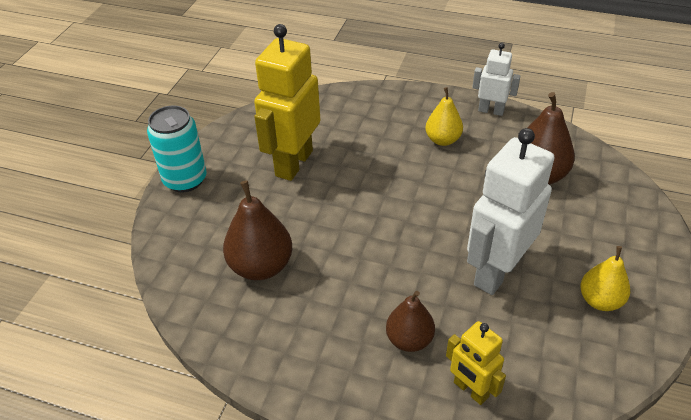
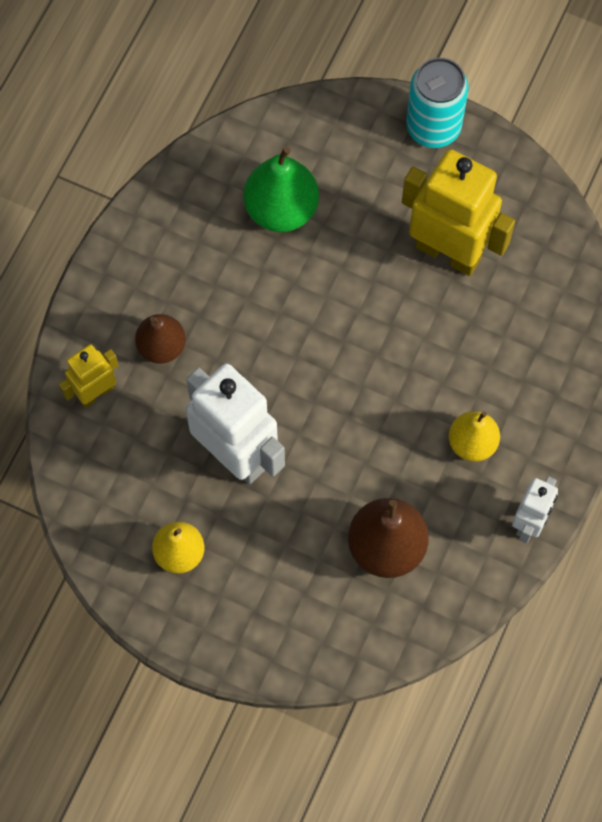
camera: 95 degrees right, 25 degrees up
(261, 266) = (281, 209): brown pear -> green pear

